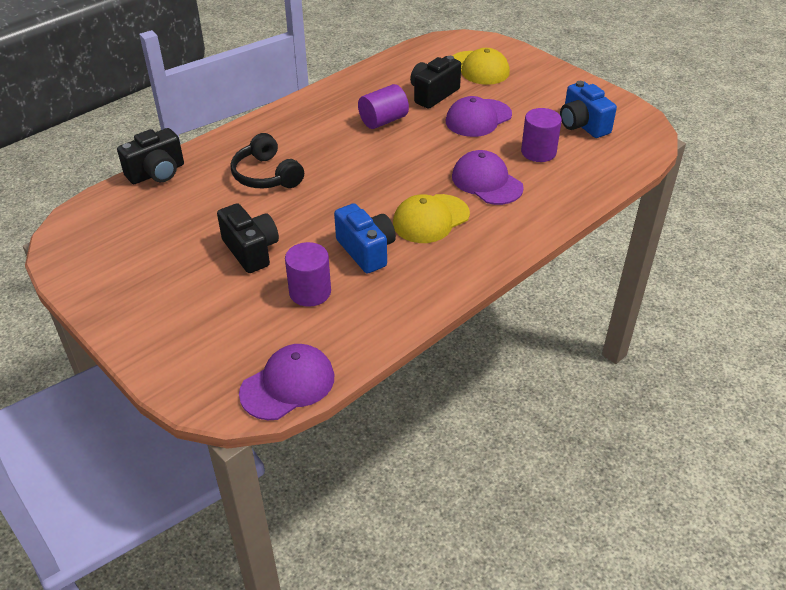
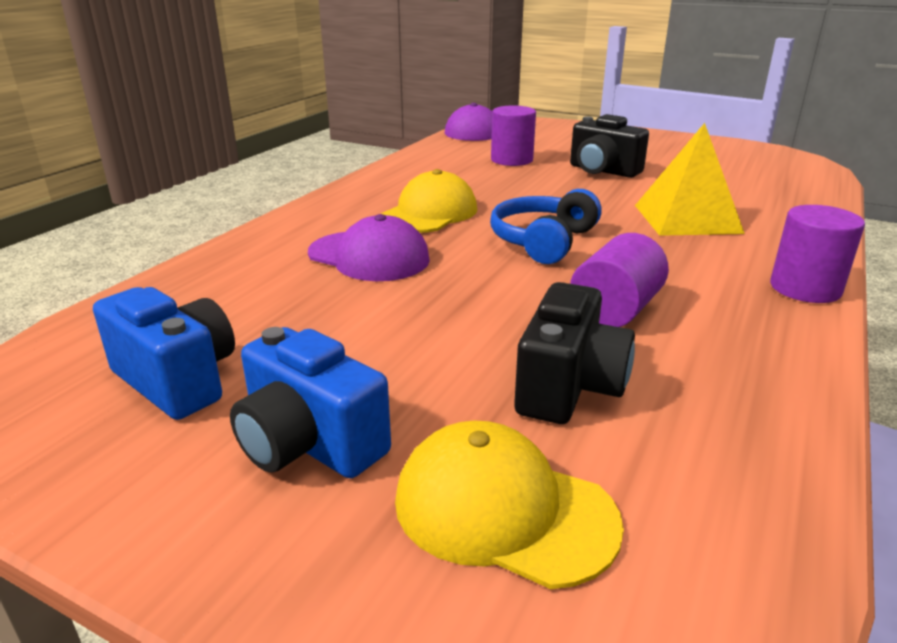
camera: 160 degrees right, 15 degrees down
(157, 173) = (818, 202): black camera -> none
(266, 175) = (686, 218): black headphones -> yellow pyramid
(366, 251) = (484, 184): blue camera -> blue camera (309, 444)
(376, 173) = (543, 241): none -> blue headphones
(478, 118) = (429, 350): purple cap -> none
(538, 152) = (285, 309): purple cylinder -> purple cylinder (805, 288)

